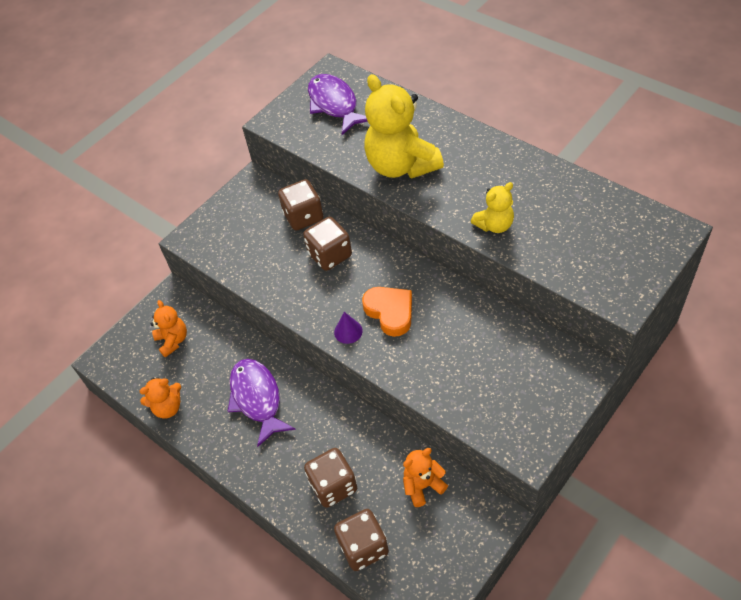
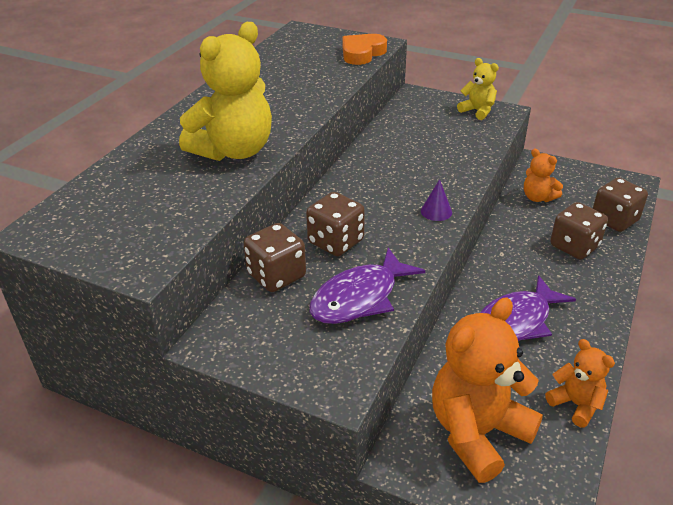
camera: 110 degrees left, 15 degrees down
(173, 340) = (477, 432): orange teddy bear -> orange teddy bear, size x1.94
(334, 104) = (113, 216): purple fish -> purple fish (359, 298)
(390, 312) = (400, 189): orange heart -> orange heart (362, 53)
(494, 225) = (312, 94): yellow teddy bear -> yellow teddy bear (477, 111)

